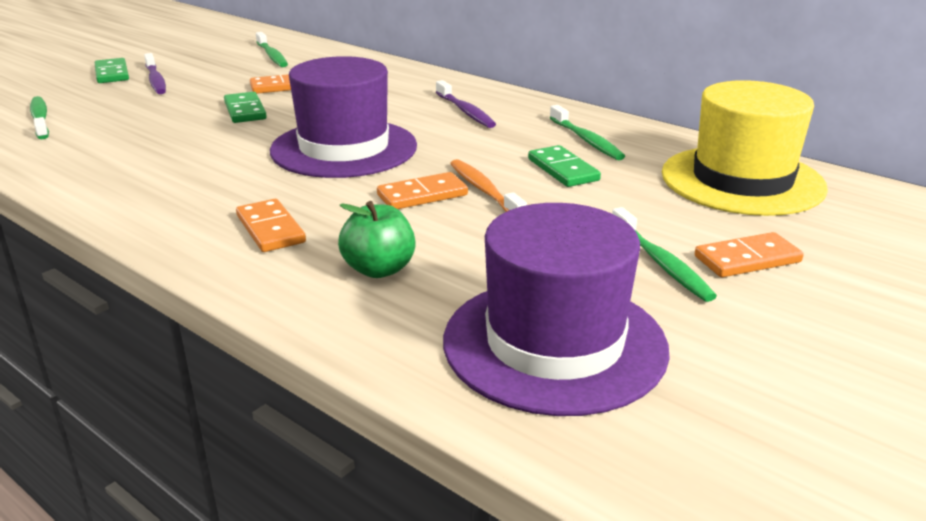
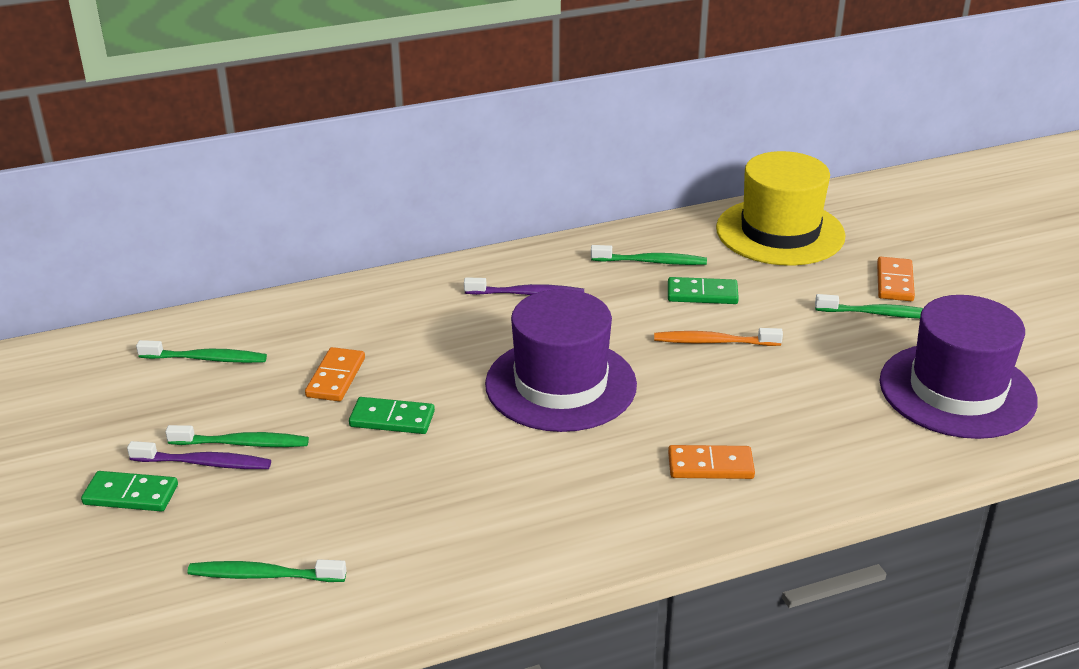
camera: 60 degrees left, 5 degrees up
(184, 83) = (242, 443): none -> green toothbrush
(379, 269) = (817, 430): green apple -> none
(422, 195) = (699, 373): orange domino -> none

